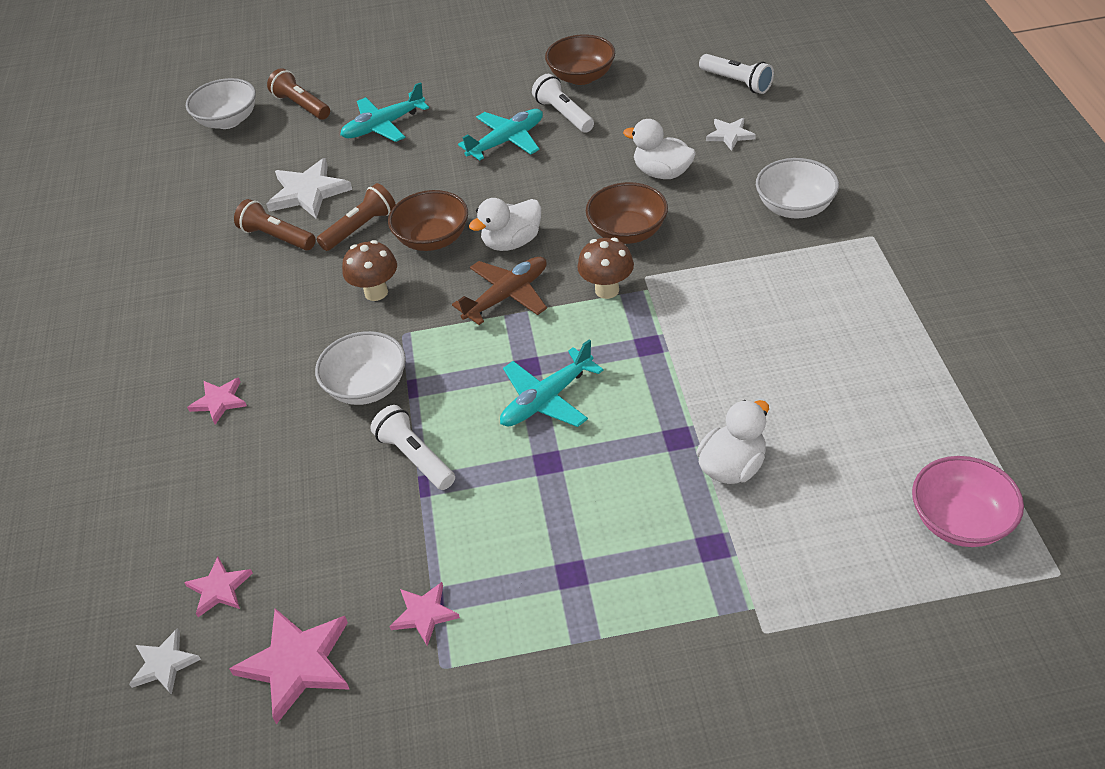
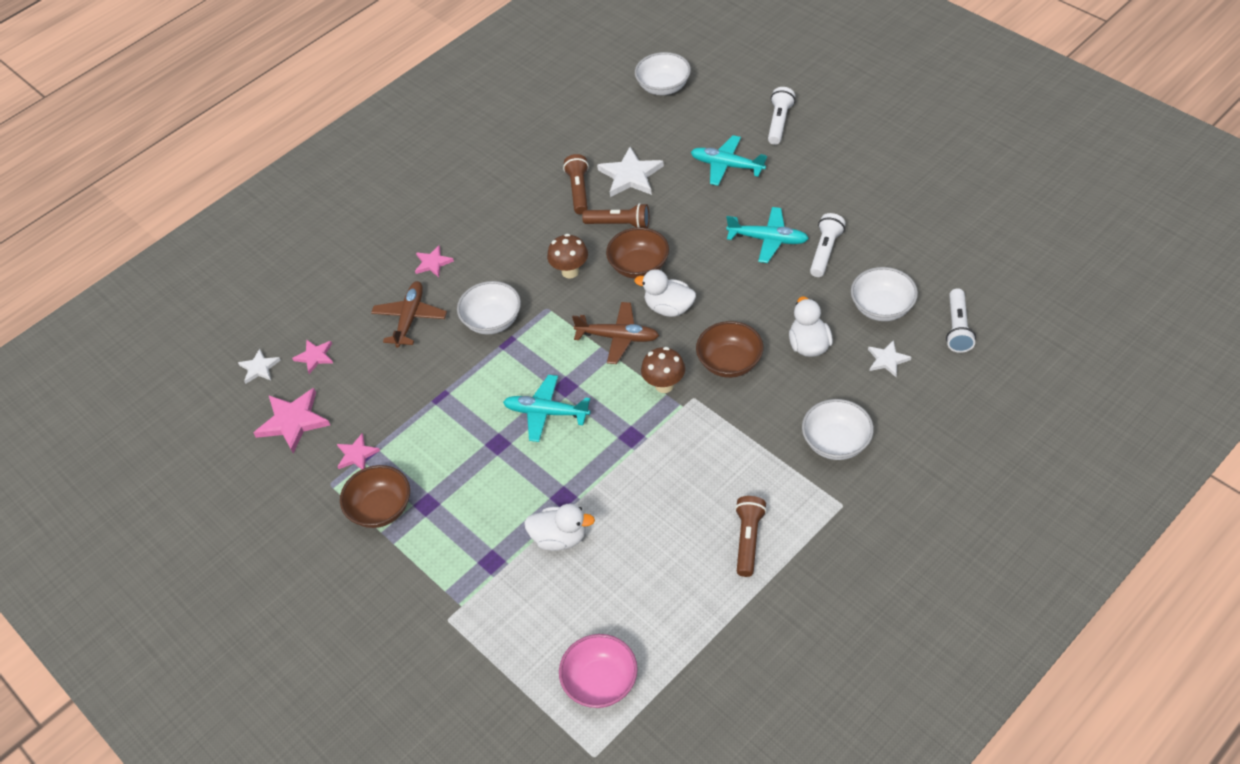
camera: 55 degrees right, 5 degrees up
(275, 461) = (410, 318): none -> brown plane
(301, 105) = (710, 110): brown flashlight -> brown flashlight (748, 540)
(415, 457) = (457, 379): white flashlight -> white flashlight (779, 122)
(581, 77) = (879, 234): brown bowl -> brown bowl (381, 509)
(667, 112) = (882, 307): none -> white bowl

